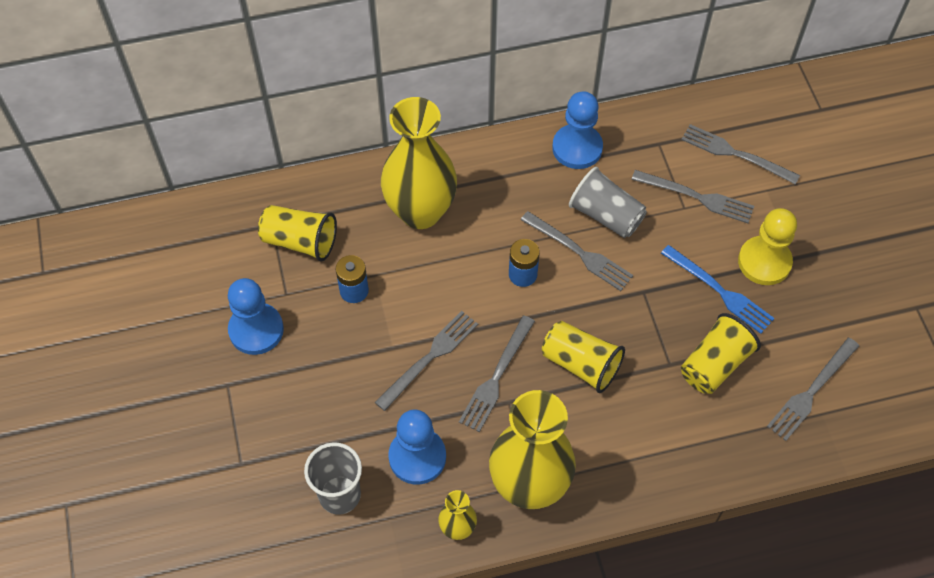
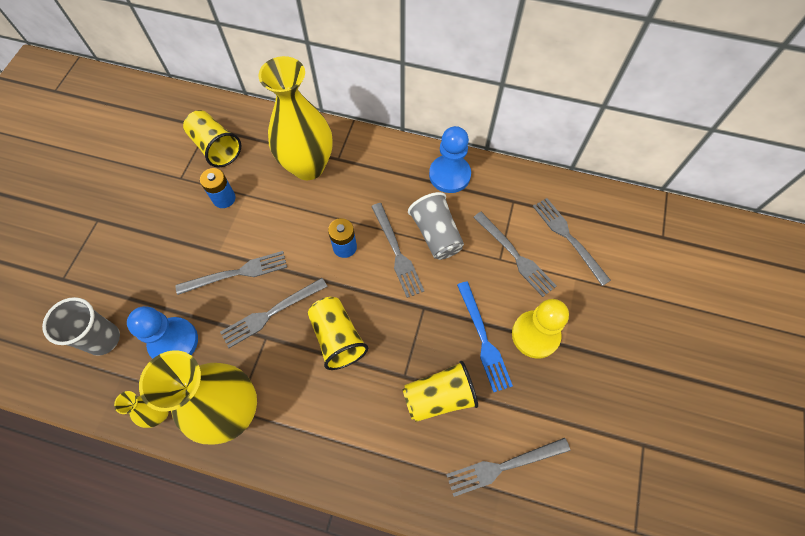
camera: 30 degrees right, 5 degrees up
(256, 330) = (143, 192): blue pawn -> none

